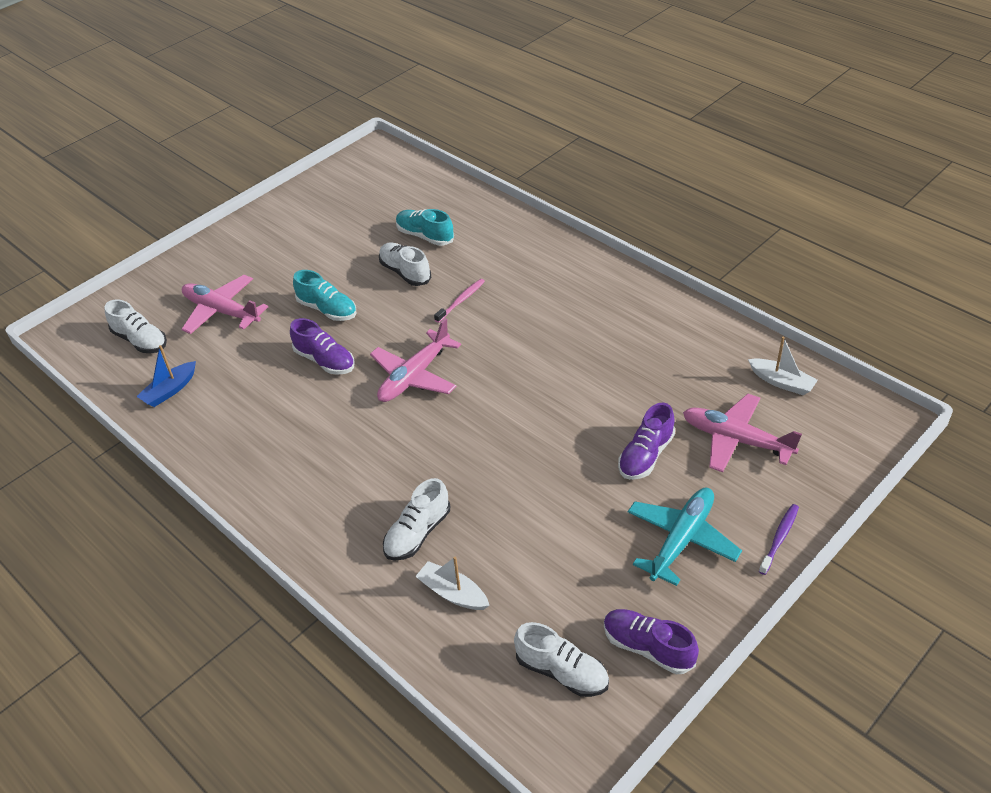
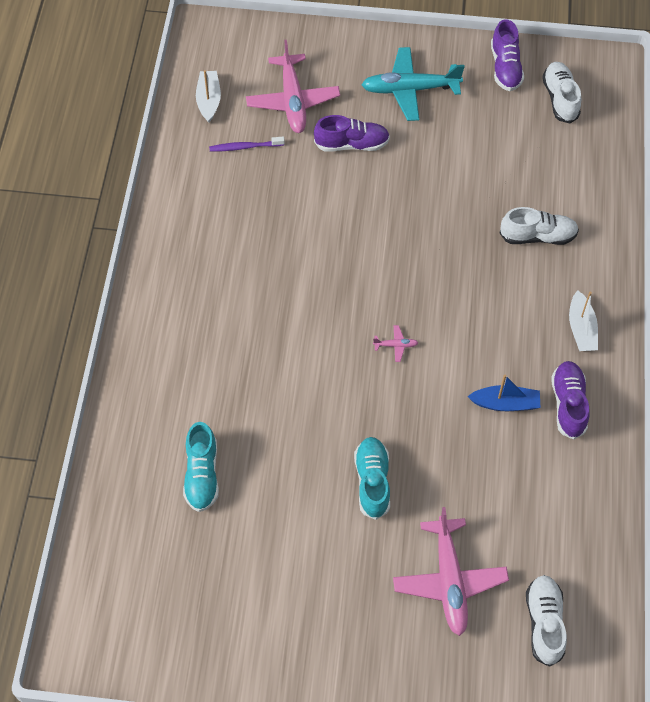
camera: 130 degrees left, 15 degrees up
(170, 390) = (572, 532): blue boat -> blue boat (505, 403)
(325, 361) = (435, 430): purple shoe -> purple shoe (568, 404)
(405, 272) = (270, 452): white shoe -> none
(414, 376) = (396, 345): pink plane -> pink plane, size x0.40
(453, 593) = (562, 185): white boat -> white boat (581, 329)
(461, 301) = (275, 374): pink toothbrush -> none
(779, 538) = (364, 42): purple toothbrush -> purple toothbrush (245, 147)

